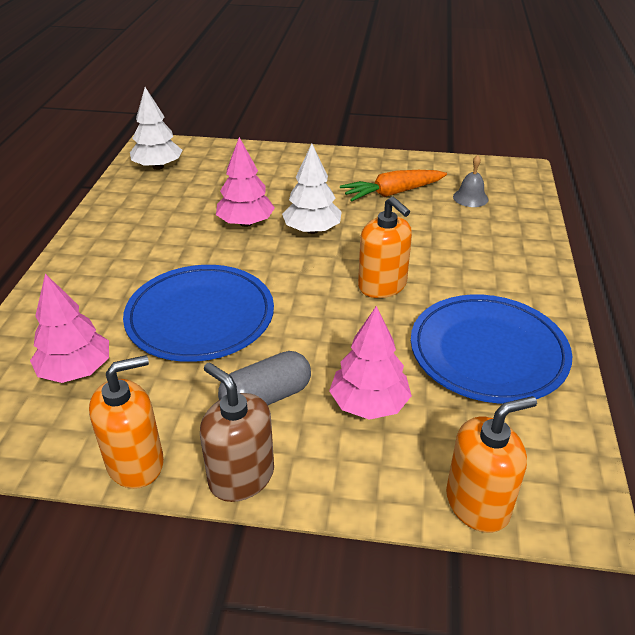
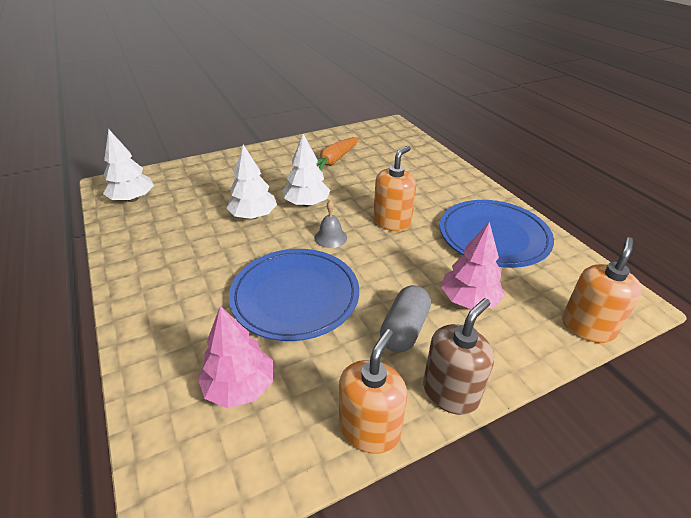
camera: 35 degrees left, 0 degrees up
(241, 476) = (450, 392): brown soap dispenser -> brown soap dispenser turned 120 degrees clockwise
(245, 223) = (253, 216): pink tree -> white tree
(382, 285) = (392, 222): orange soap dispenser -> orange soap dispenser turned 75 degrees counterclockwise
(470, 198) = (382, 149): grey bell -> grey bell (330, 237)

